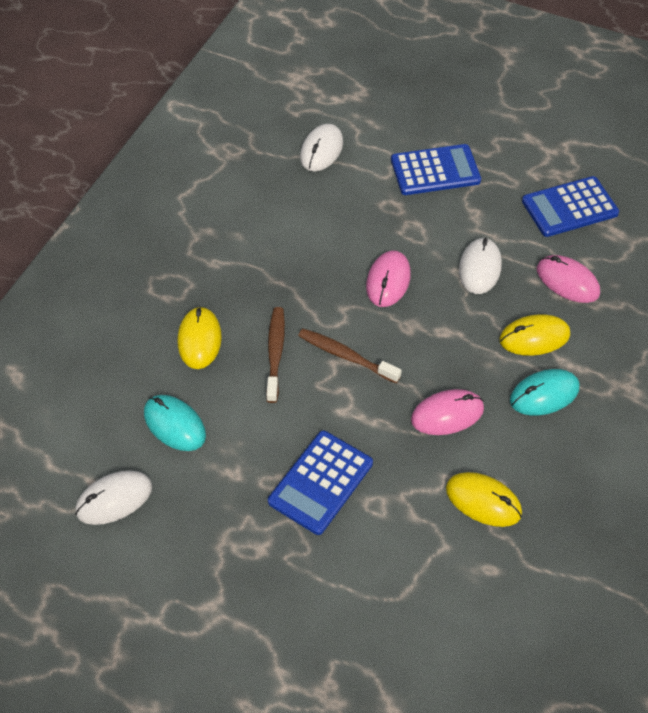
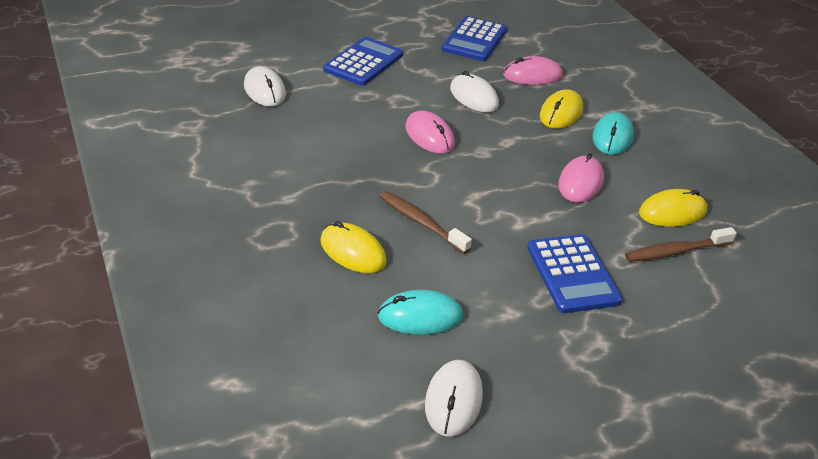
camera: 50 degrees left, 15 degrees down
(346, 356) = (470, 193): brown toothbrush -> brown toothbrush (675, 251)

